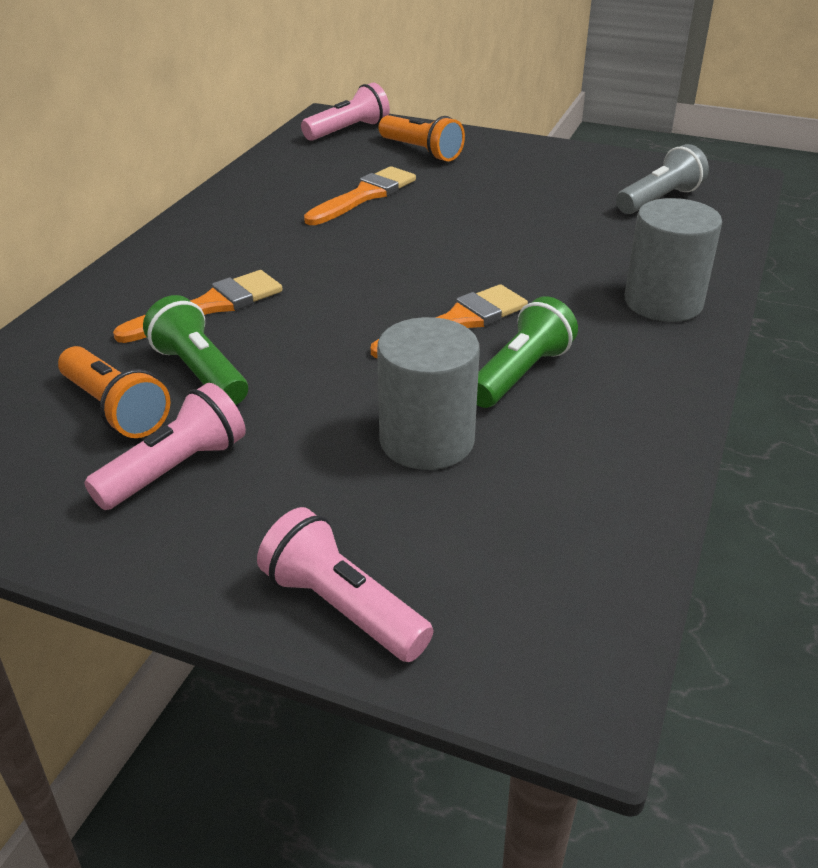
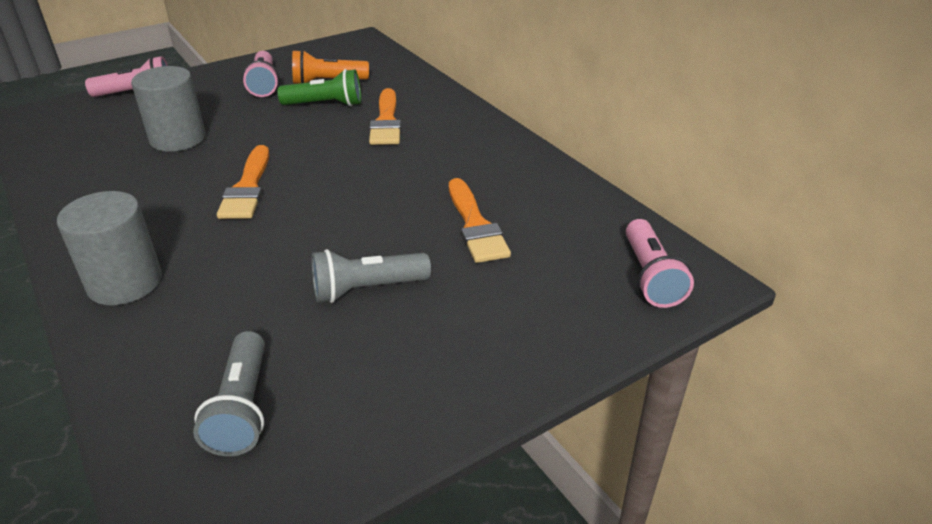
camera: 125 degrees right, 0 degrees up
(421, 151) = (546, 300): orange flashlight -> none
(503, 206) = (367, 289): none -> grey flashlight
(520, 374) = (170, 185): green flashlight -> none

